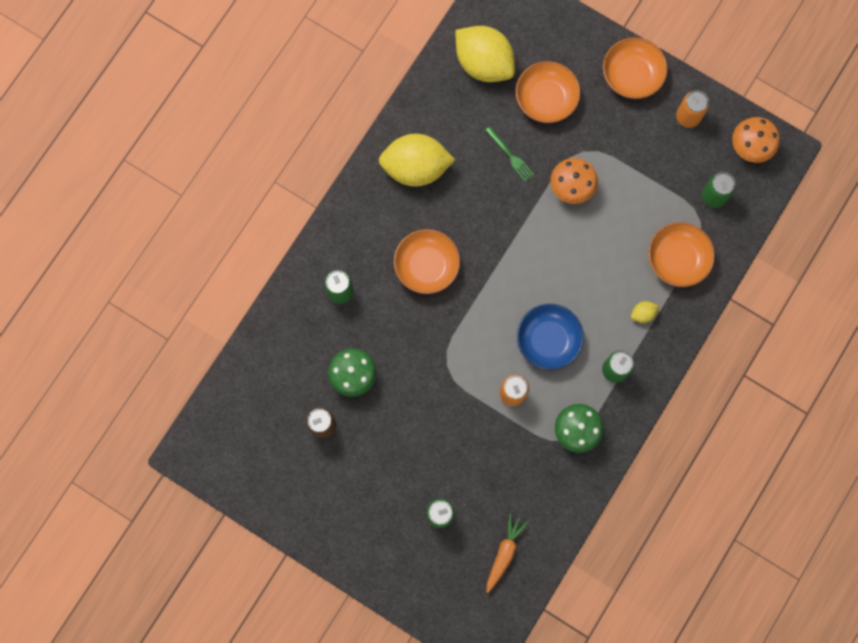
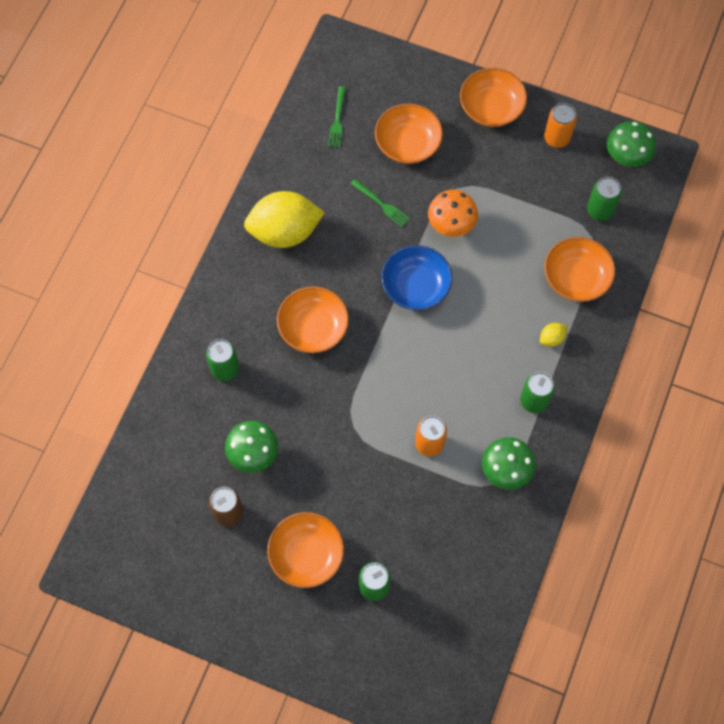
camera: 10 degrees left, 10 degrees down
(385, 475) = (306, 554): none -> orange bowl
(484, 63) = (337, 120): yellow lemon -> green fork
(504, 553) = (453, 616): orange carrot -> none
(548, 340) = (457, 382): blue bowl -> blue bowl (415, 286)
(750, 147) = (626, 157): orange mushroom -> green mushroom

